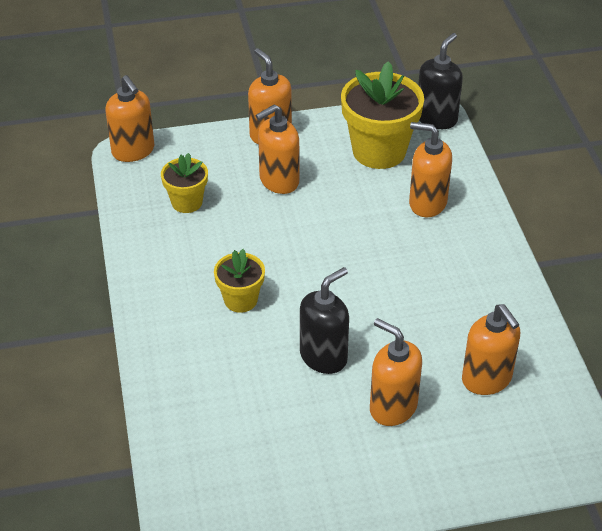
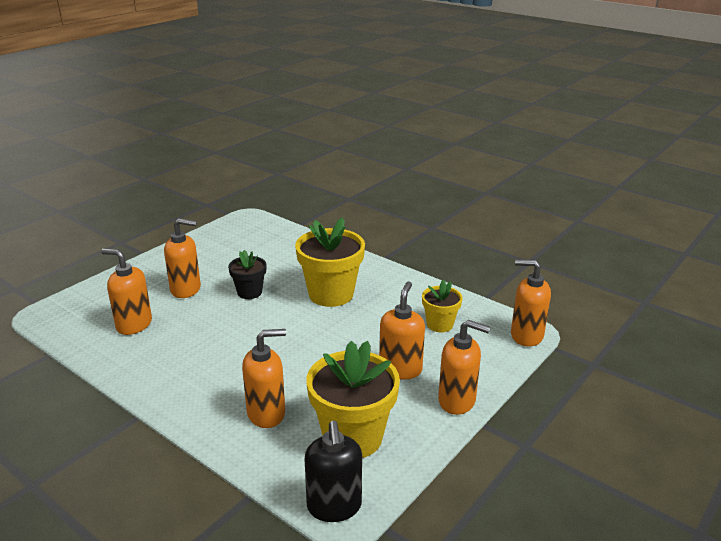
camera: 140 degrees right, 15 degrees down
(240, 300) = (331, 294): yellow flower pot -> yellow flower pot, size x1.81
(324, 356) = (249, 292): black soap dispenser -> black flower pot

